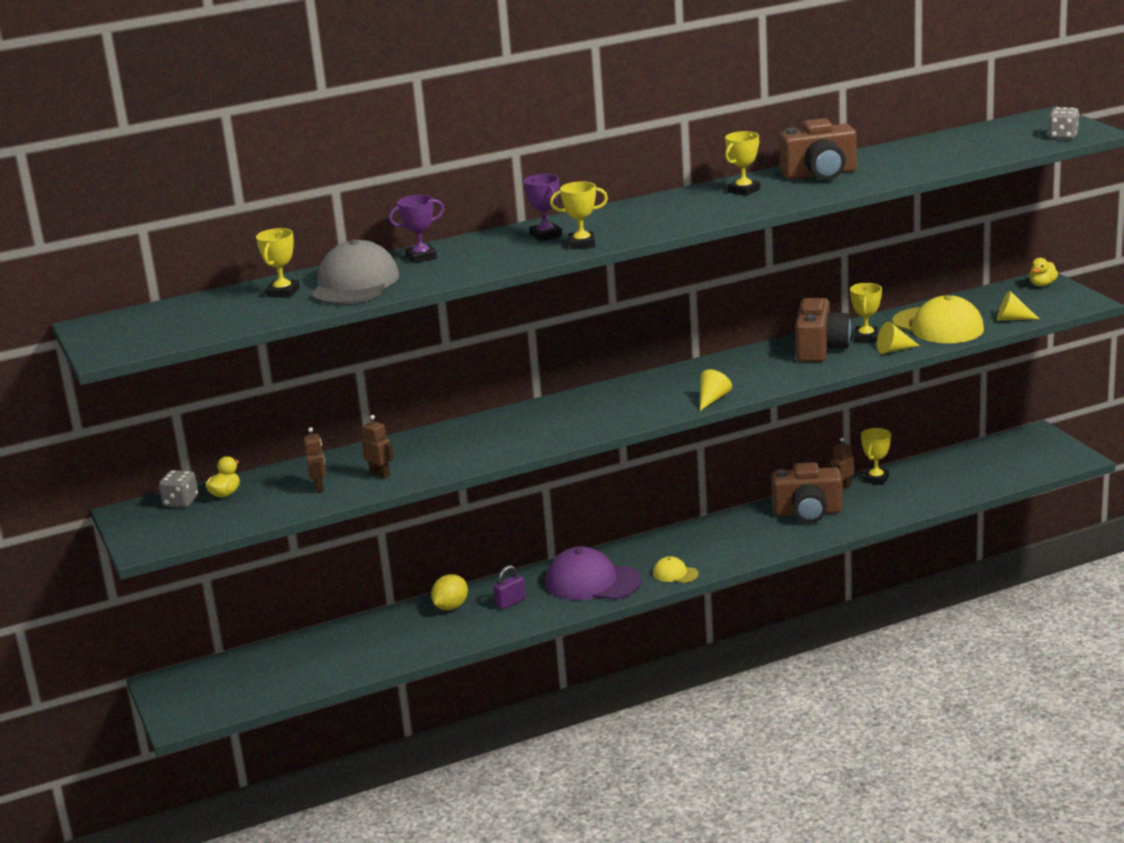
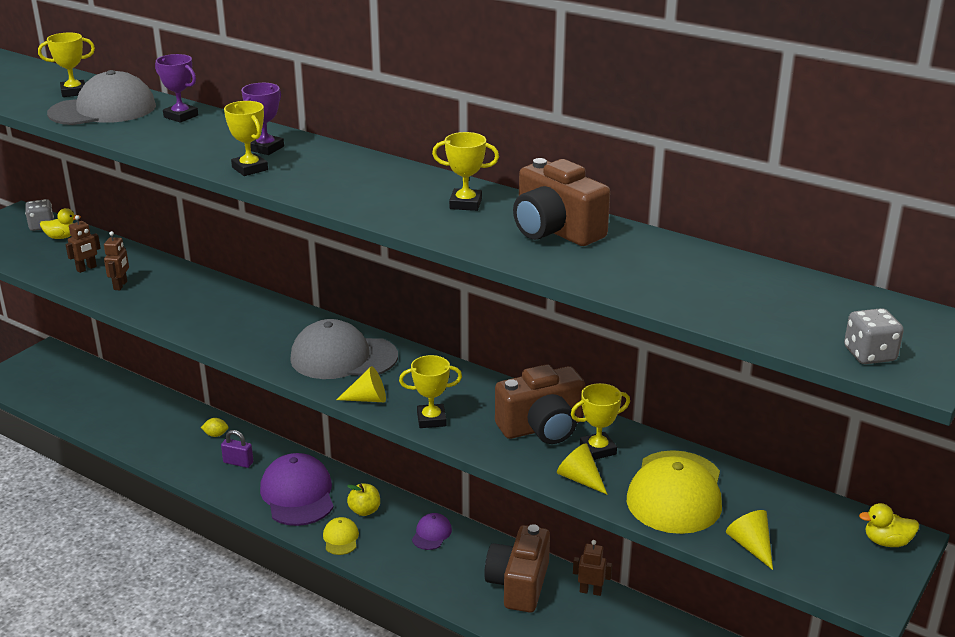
camera: 55 degrees right, 5 degrees up
(451, 607) = (216, 435): yellow lemon -> yellow lemon, size x0.60
(639, 398) = (343, 357): none -> grey cap
(649, 556) = (364, 511): none -> yellow apple
(711, 534) = (431, 534): none -> purple cap
(807, 513) = (519, 584): brown camera -> brown camera turned 45 degrees clockwise
(876, 479) = (630, 610): yellow trophy -> yellow trophy (431, 419)

